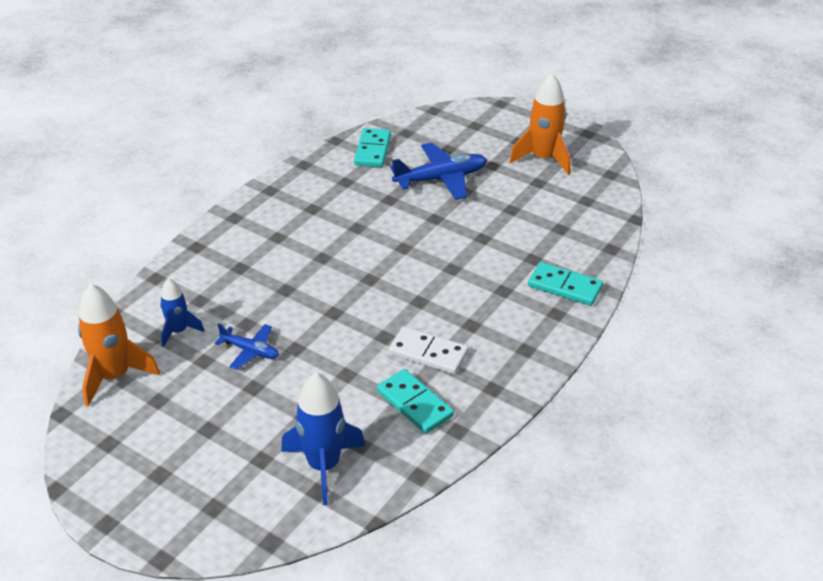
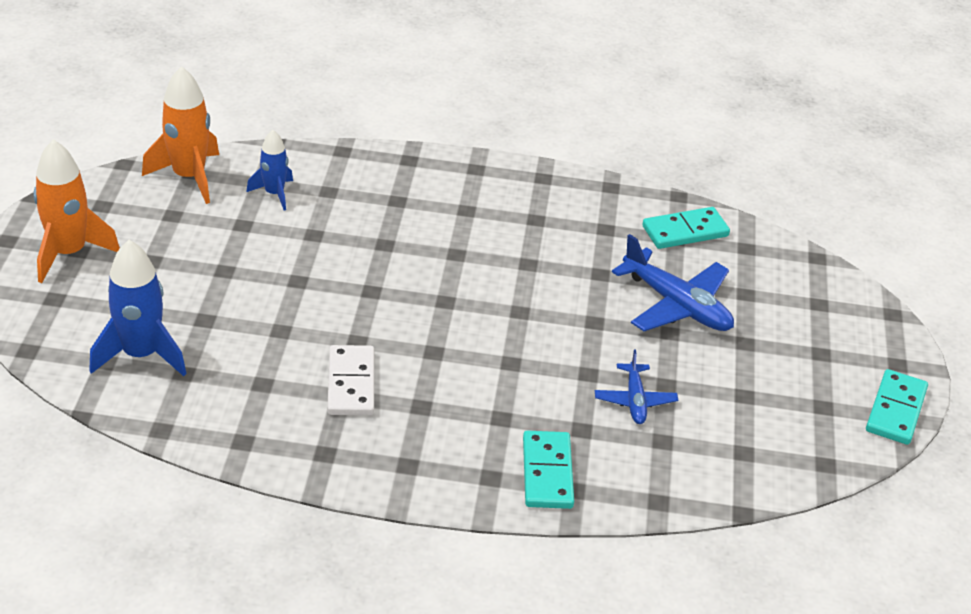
camera: 60 degrees right, 0 degrees up
(250, 351) = (275, 251): blue plane -> blue plane (635, 400)
(414, 404) = (265, 395): turquoise domino -> turquoise domino (895, 410)
(543, 159) = (802, 387): orange rocket -> orange rocket (69, 253)

